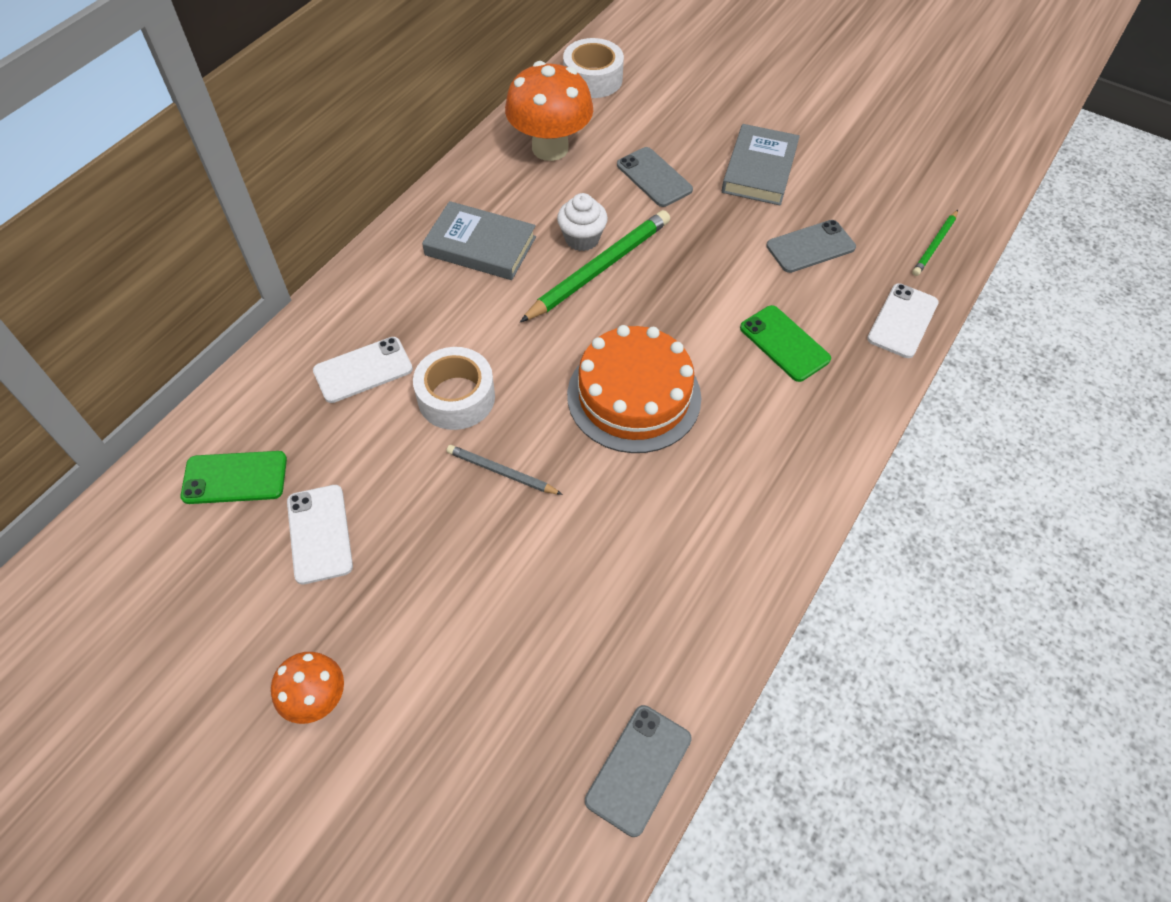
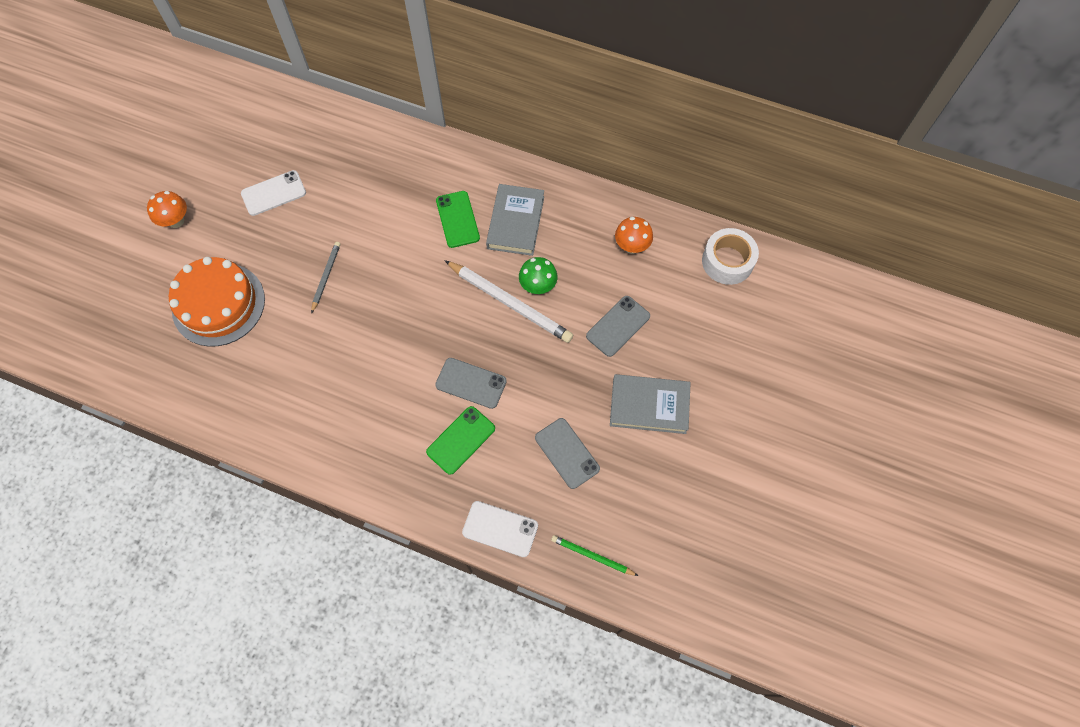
camera: 80 degrees right, 10 degrees up
(235, 478) = (306, 141): green phone -> green phone (457, 219)
(363, 370) = (393, 182): white phone -> none
(456, 397) = (380, 239): white tape -> none
(550, 148) = (631, 246): orange mushroom -> orange mushroom, size x0.55
(582, 239) = (538, 286): white cupcake -> green mushroom
(599, 269) = (509, 303): green pencil -> white pencil
(634, 396) = (396, 344): orange cake -> orange cake (218, 304)
(638, 769) = (141, 385): grey phone -> grey phone (471, 383)

